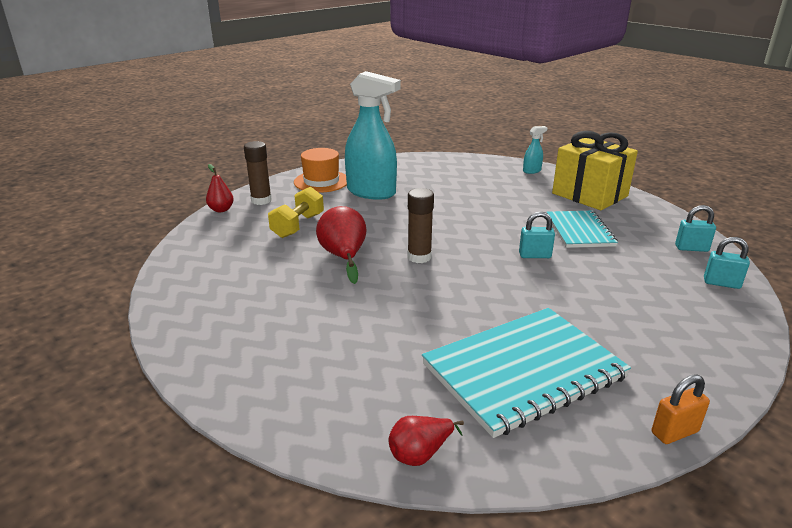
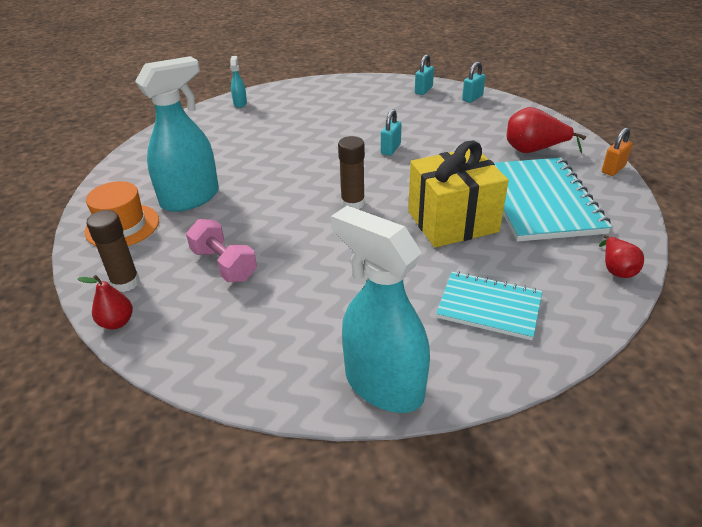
camera: 65 degrees left, 10 degrees up
(183, 323) = (383, 385): none -> turquoise spray bottle
(298, 226) = (224, 264): yellow dumbbell -> pink dumbbell
(344, 257) = (320, 246): red pear -> red pear (534, 150)
(579, 231) = (367, 119): turquoise notebook -> turquoise notebook (489, 307)
(589, 195) = (311, 95): yellow gift -> yellow gift (452, 221)
(674, 432) = (613, 169): orange padlock -> orange padlock turned 45 degrees clockwise

